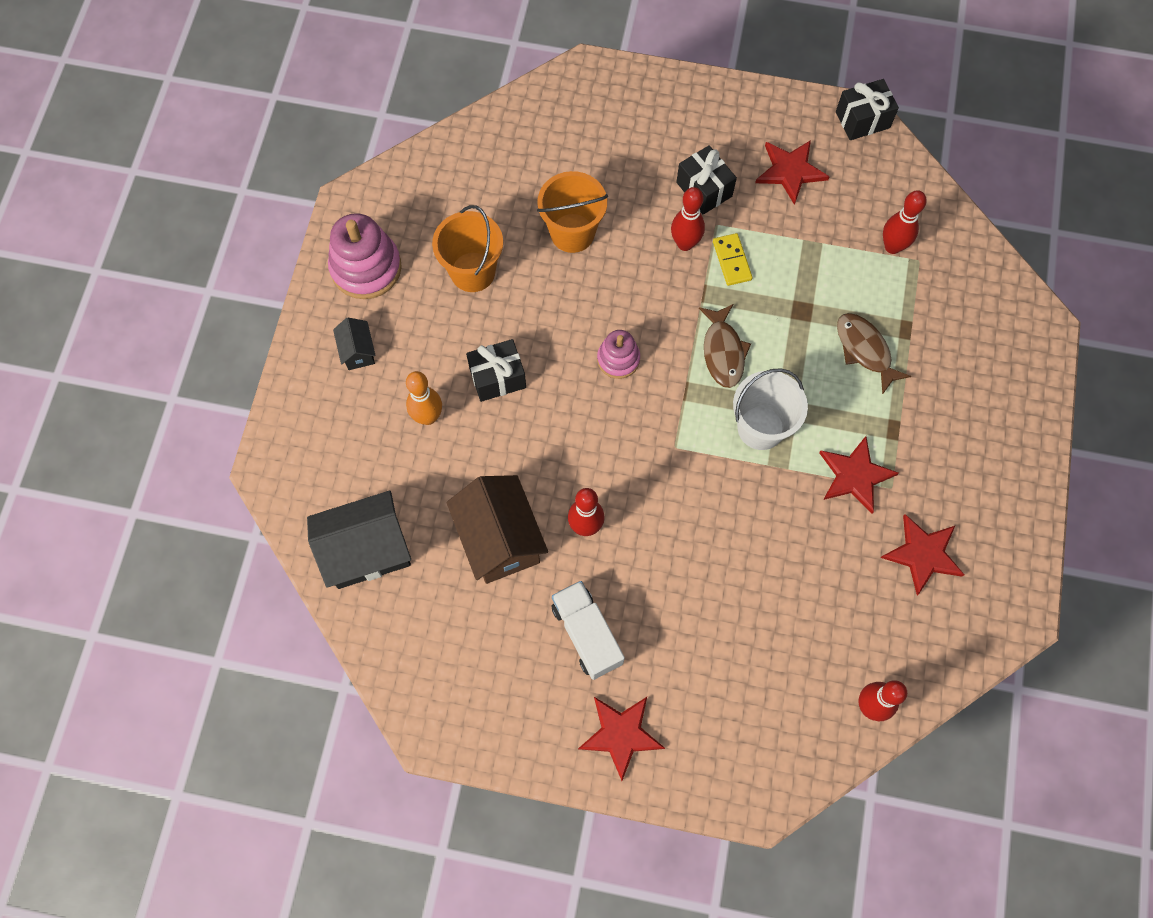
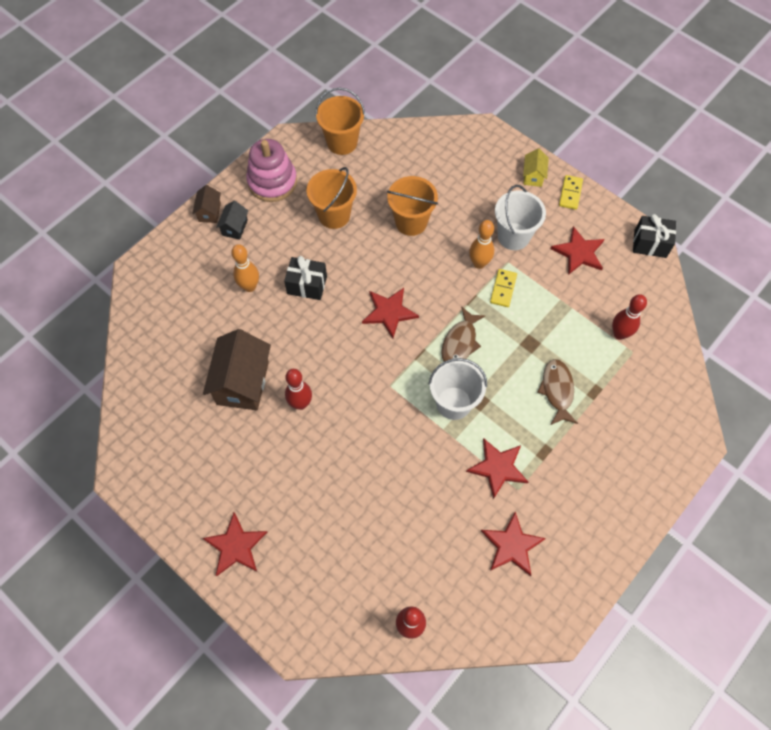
camera: 30 degrees right, 5 degrees down
(311, 348) = (209, 212): none -> brown house
(367, 551) = (160, 346): black house -> none
(420, 172) = (342, 142): none -> orange bucket
(587, 634) = (257, 471): white truck -> none
(618, 359) = (389, 312): pink stacking toy -> red star
(680, 101) = (533, 176): none -> yellow house
(685, 243) = (479, 263): red bowling pin -> orange bowling pin
(704, 189) = (513, 236): black gift -> white bucket
(737, 102) = (570, 193): none -> yellow domino

